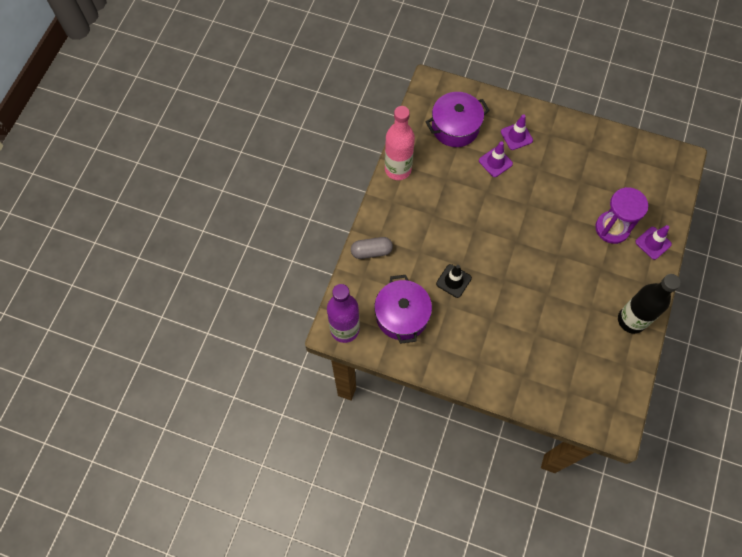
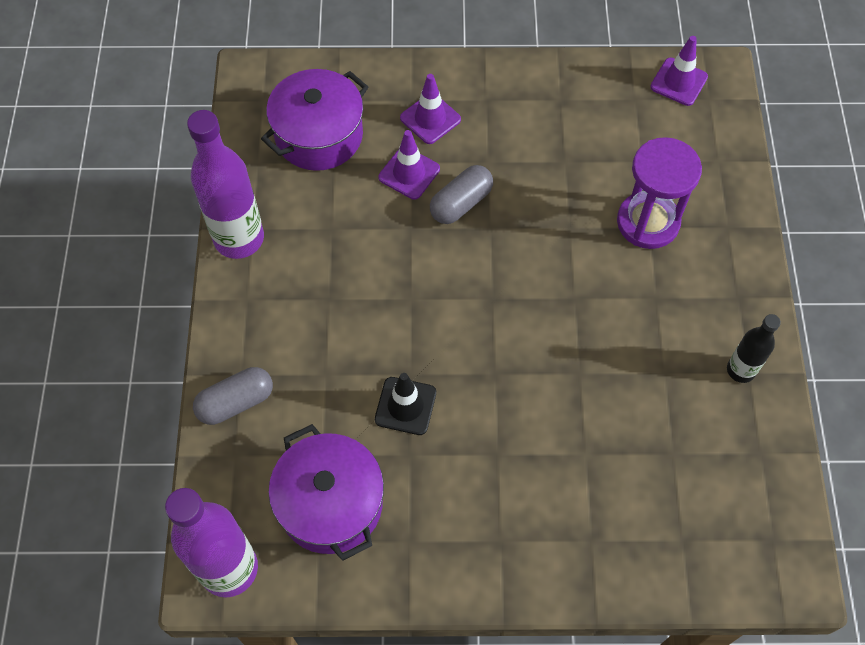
camera: 20 degrees left, 5 degrees down
(398, 169) = (239, 238): pink bottle -> purple bottle
(517, 187) = (461, 203): none -> grey capsule
(631, 320) = (740, 370): black bottle -> black bottle, size x0.54
(653, 243) = (724, 225): purple traffic cone -> purple traffic cone (678, 82)

